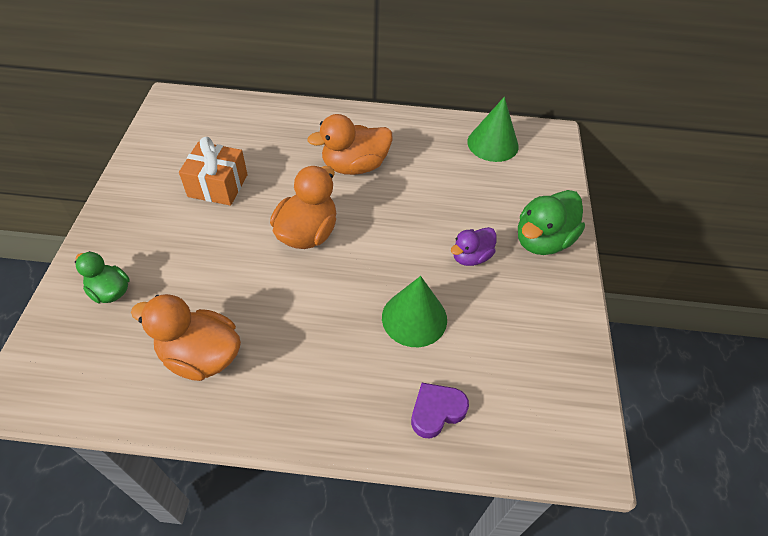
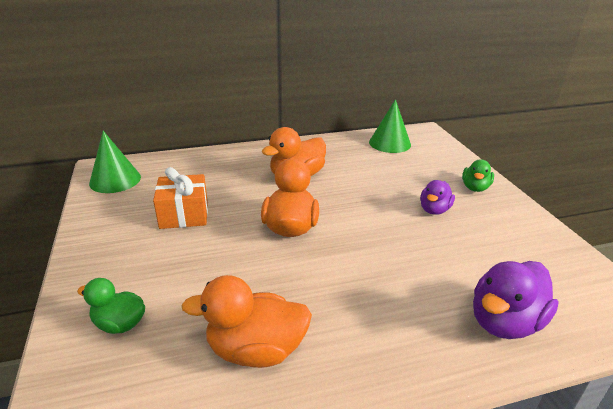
camera: 20 degrees left, 20 degrees down
(414, 318) = (427, 261): green cone -> green cone (115, 180)
(436, 411) = (504, 322): purple heart -> purple duck
(542, 240) = (475, 188): green duck -> green duck, size x0.61

